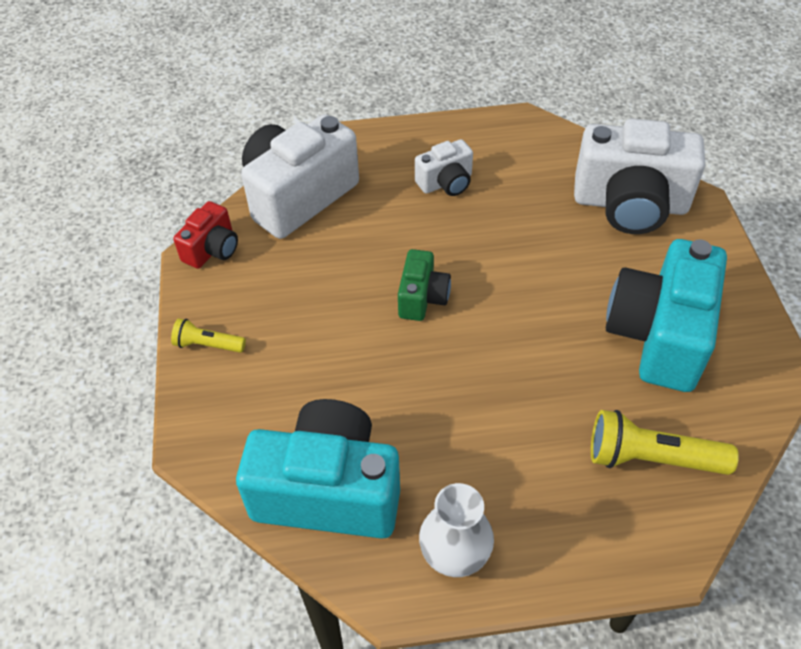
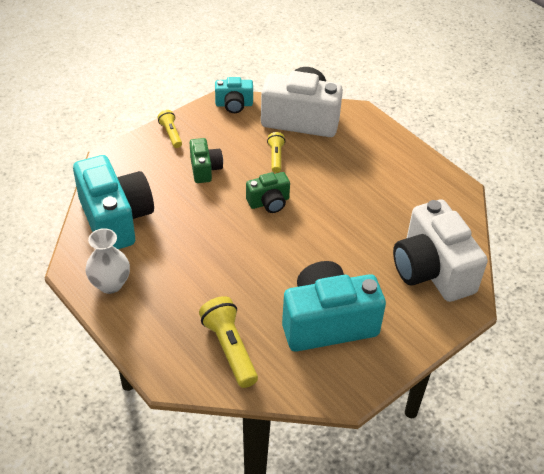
camera: 55 degrees right, 5 degrees down
(212, 249) = (234, 105): red camera -> turquoise camera
(309, 337) = (205, 169): none -> green camera
(346, 253) = (275, 157): none -> yellow flashlight
(446, 183) = (369, 175): white camera -> none

